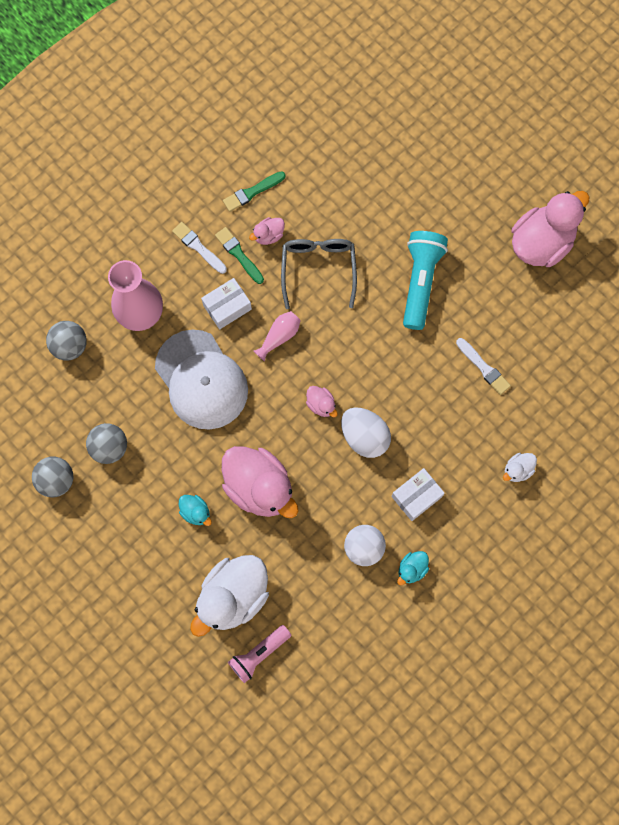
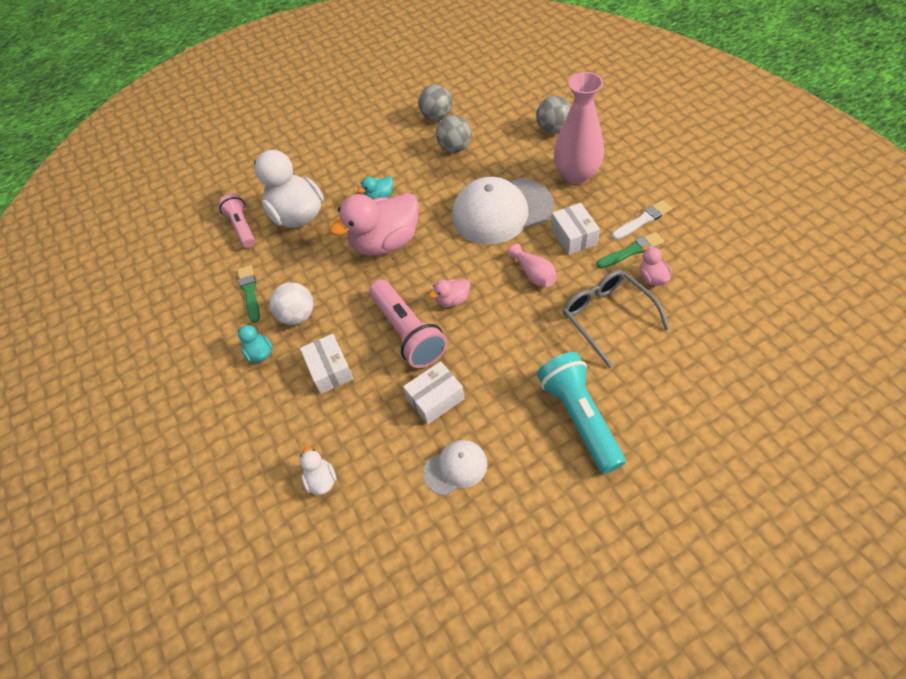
camera: 110 degrees right, 20 degrees down
(252, 192) = (706, 269): green brush -> green brush (250, 292)
(318, 269) = (607, 317): grey glasses -> grey glasses turned 135 degrees counterclockwise
(364, 437) = (408, 332): white egg -> pink flashlight
(420, 282) = (579, 417): turquoise flashlight -> turquoise flashlight turned 135 degrees counterclockwise
(426, 397) = (435, 399): none -> white box
(483, 367) = (455, 468): white brush -> white cap
(541, 243) = (619, 584): pink duck -> none

